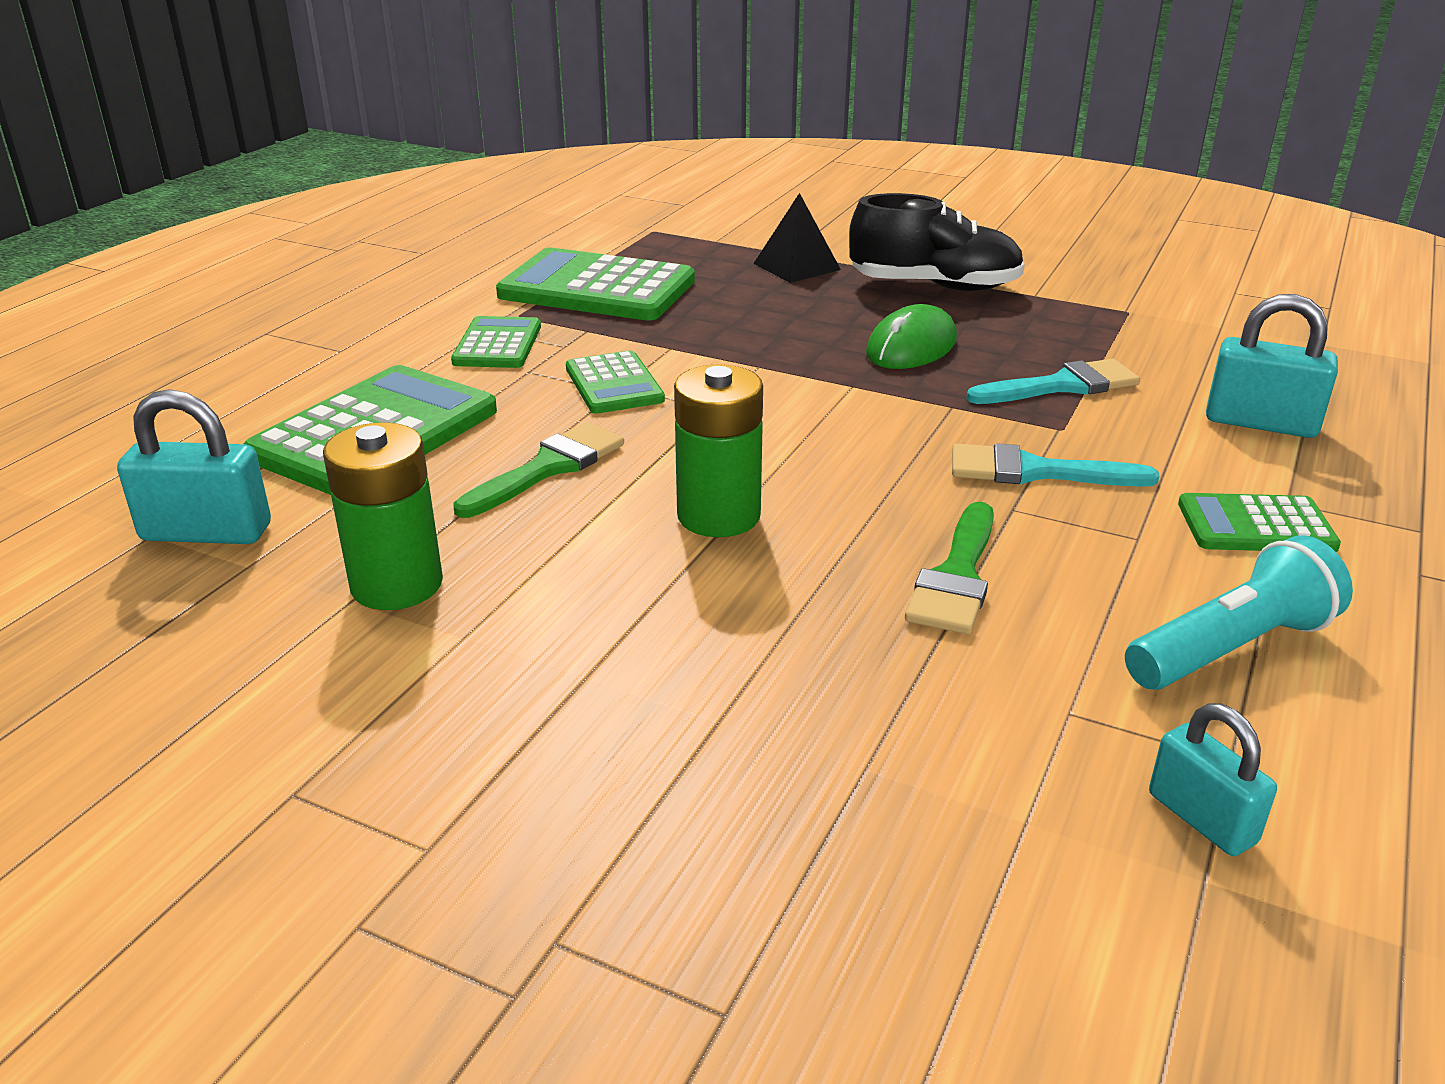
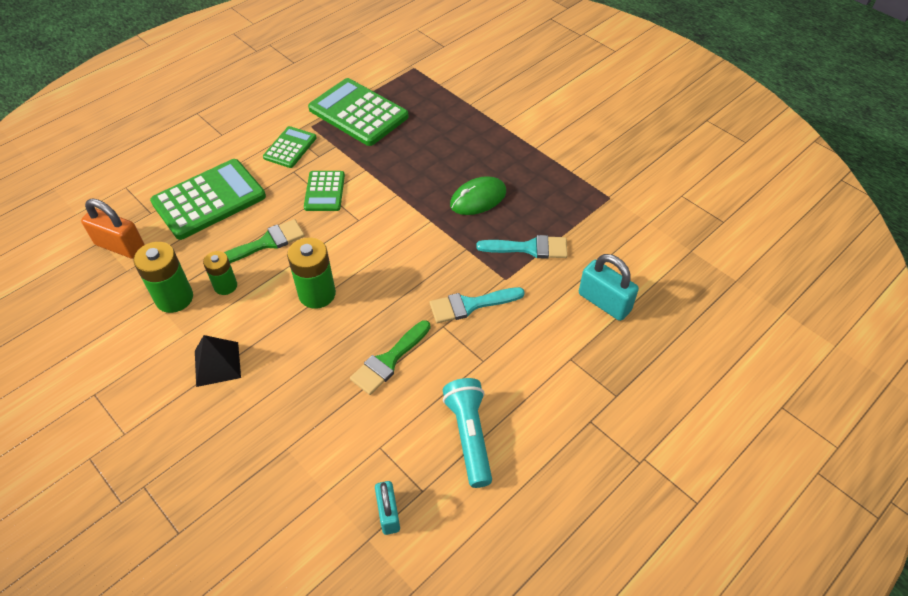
camera: 20 degrees right, 20 degrees up
(206, 532) = (120, 246): turquoise padlock -> orange padlock
(505, 543) = (225, 286): none -> green battery
(797, 266) = (466, 117): black pyramid -> black pyramid (217, 364)
(934, 286) = (524, 151): black shoe -> none
(1035, 471) = (470, 305): turquoise brush -> turquoise brush turned 45 degrees counterclockwise
(1230, 648) = (469, 436): turquoise flashlight -> turquoise flashlight turned 90 degrees counterclockwise
(1255, 526) = (541, 369): green calculator -> none

